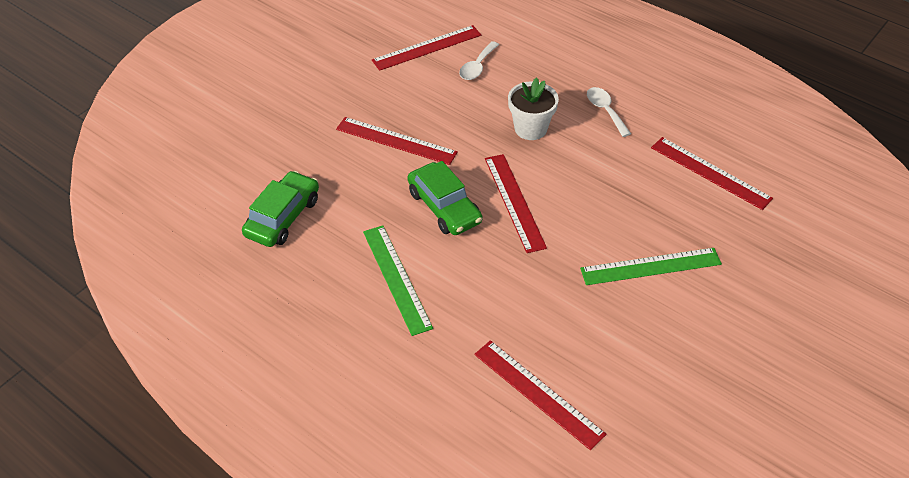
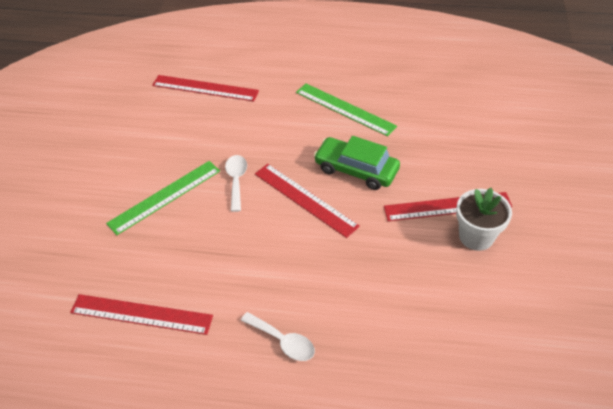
camera: 150 degrees right, 0 degrees up
(283, 217) = (461, 111): green car -> none
(427, 47) = (529, 331): red ruler -> none
(477, 67) = (455, 332): white spoon -> white spoon (236, 180)
(530, 128) = (342, 279): white flower pot -> white flower pot (476, 236)

